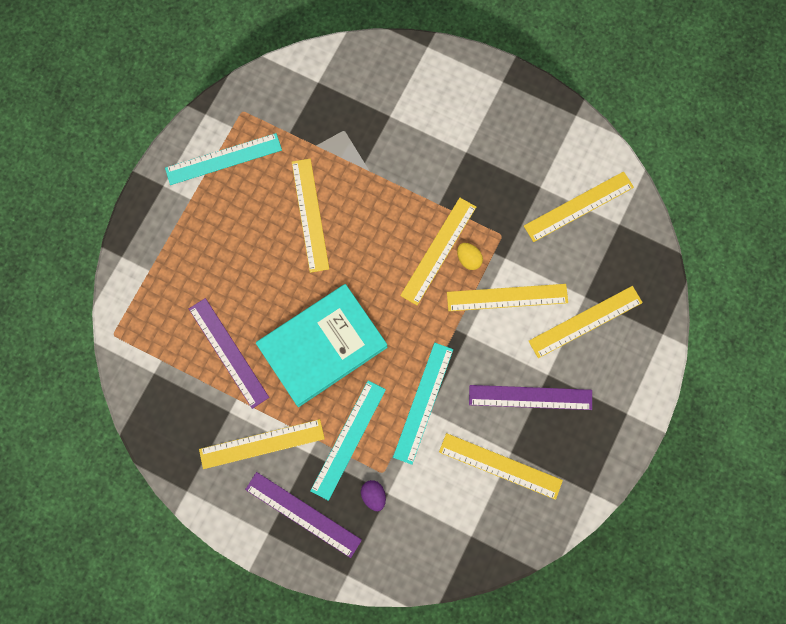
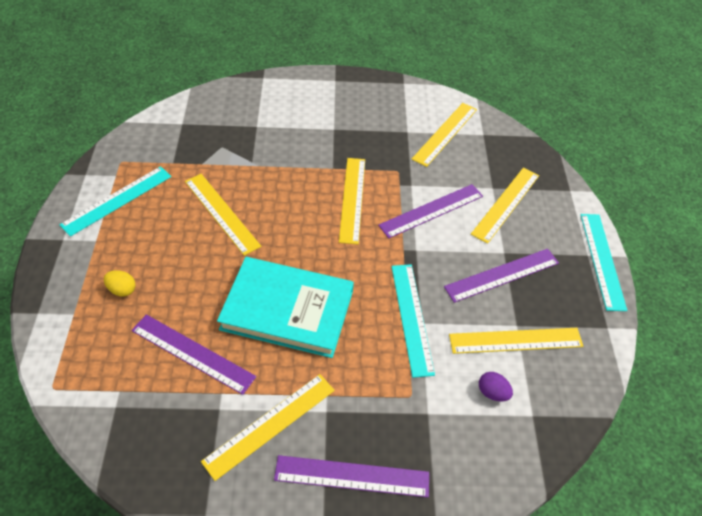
camera: 30 degrees left, 25 degrees down
(322, 346) = (287, 310): turquoise book -> turquoise book turned 75 degrees clockwise
(348, 439) = (359, 380): turquoise ruler -> turquoise ruler (602, 260)
(373, 495) = (415, 422): purple egg -> purple egg (492, 392)
(468, 259) = (381, 196): yellow egg -> yellow egg (122, 290)
(507, 297) = (431, 210): yellow ruler -> purple ruler

